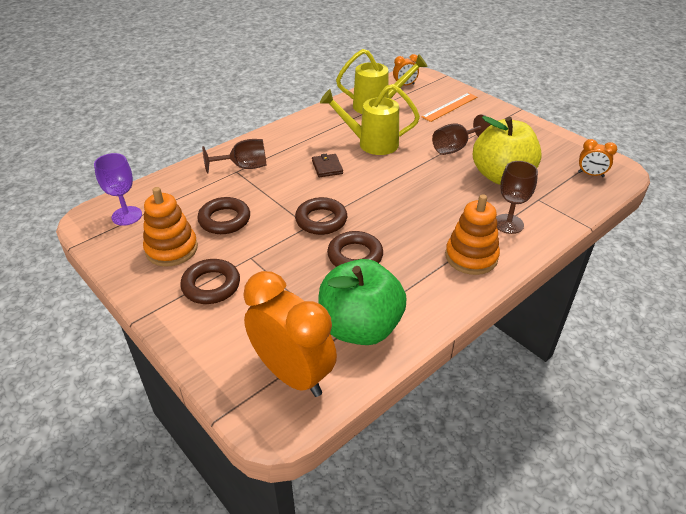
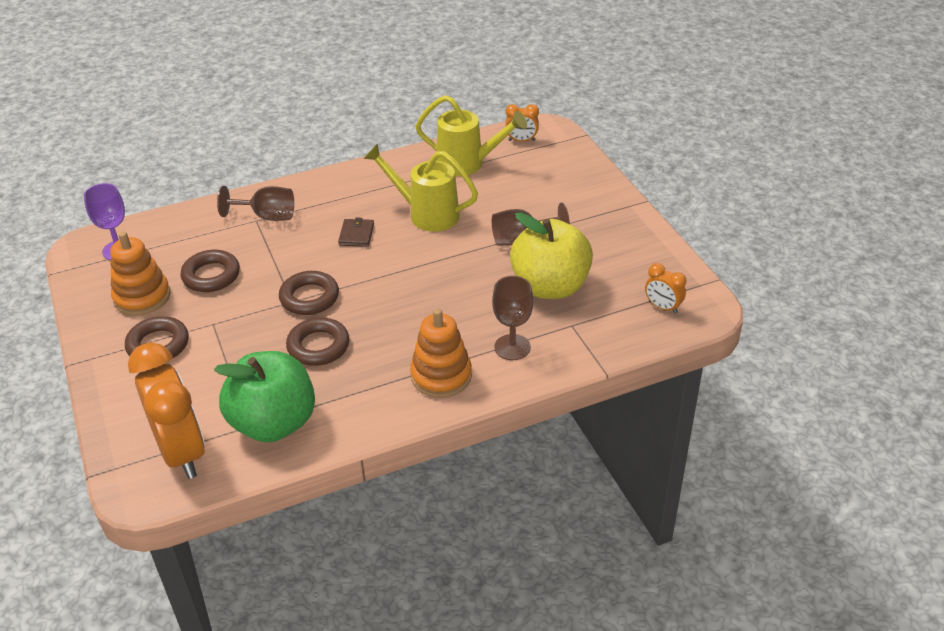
camera: 20 degrees right, 0 degrees up
(450, 107) = (556, 181): orange ruler -> none

